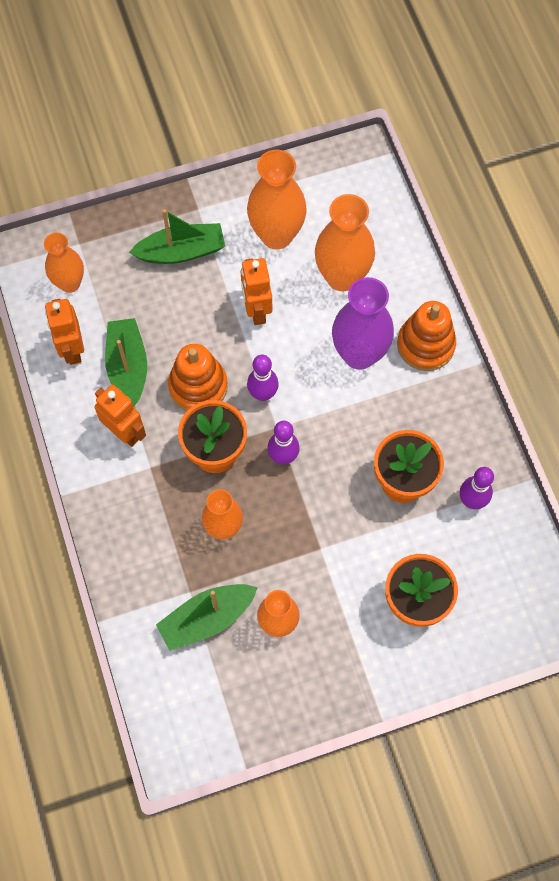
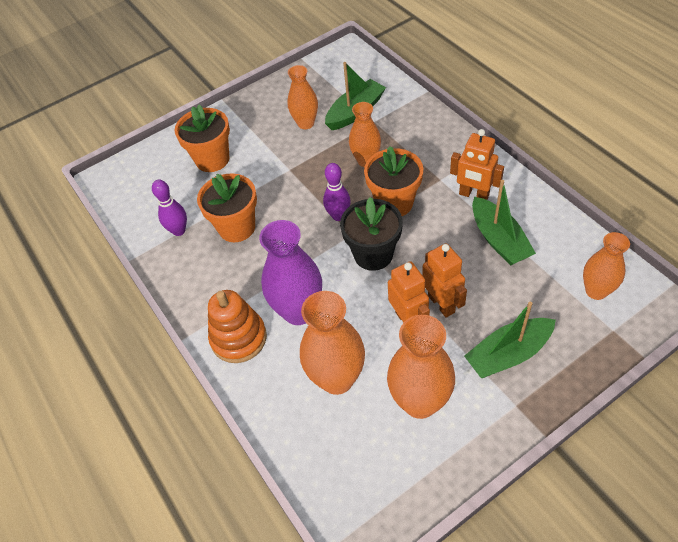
camera: 170 degrees right, 15 degrees down
(72, 349) = (555, 239): orange robot -> orange robot (441, 304)
(198, 386) = (431, 243): orange stacking toy -> none
(263, 394) = (373, 254): purple bowling pin -> black flower pot

